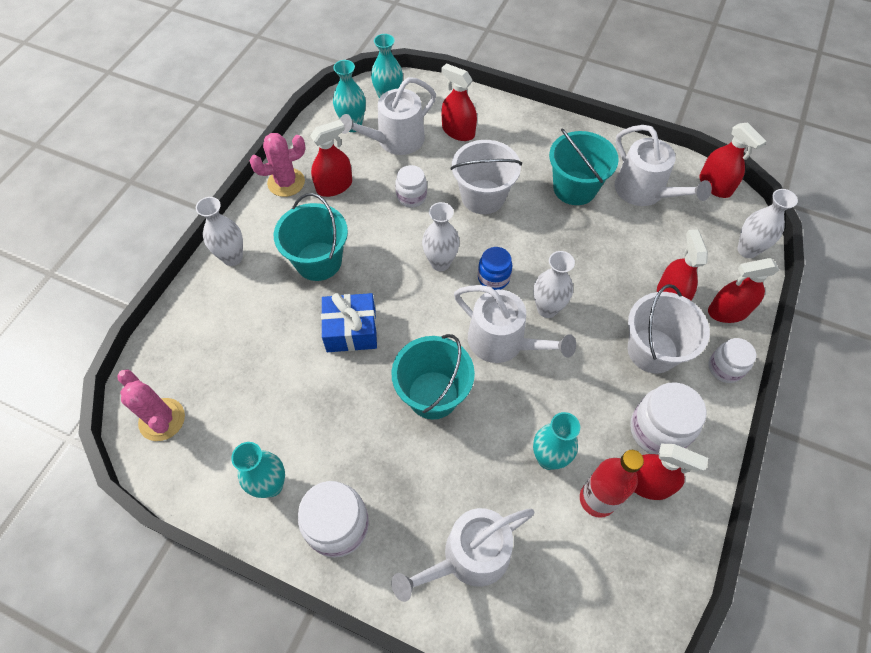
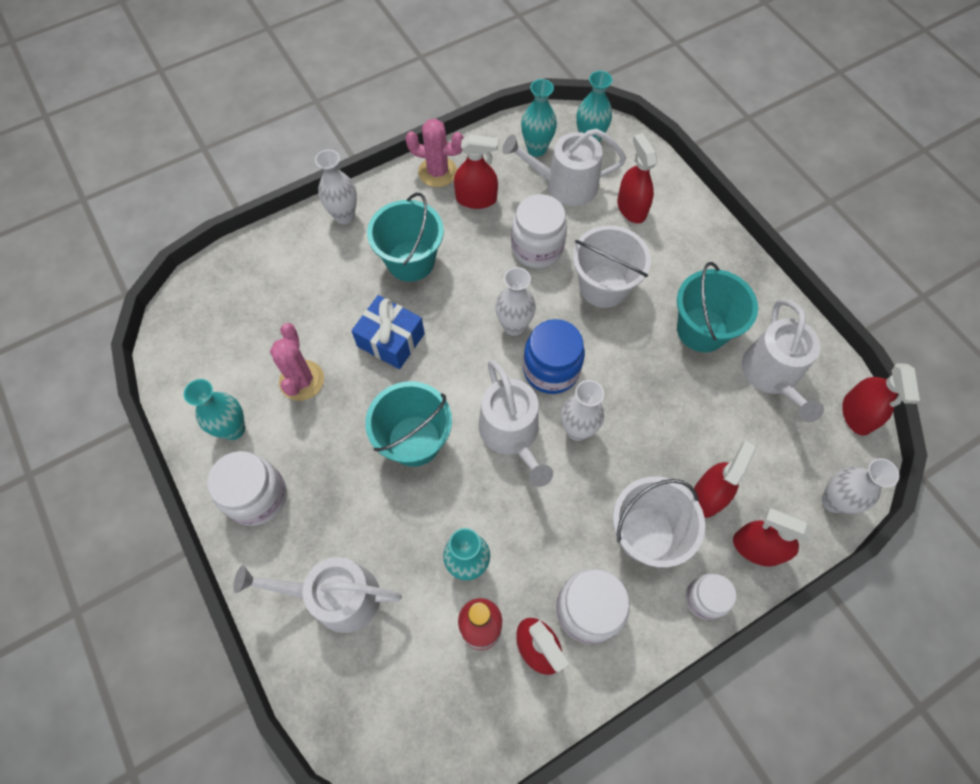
camera: 35 degrees right, 5 degrees up
(162, 419) = (195, 321): pink cactus -> pink cactus (302, 380)
(411, 197) = (537, 248): white jar -> white jar, size x1.59
(493, 278) = (551, 370): blue jar -> blue jar, size x1.59

